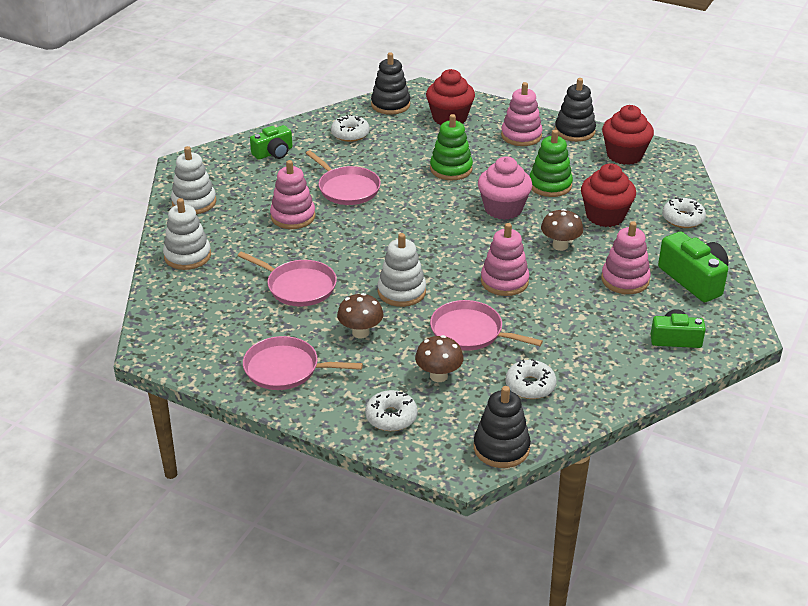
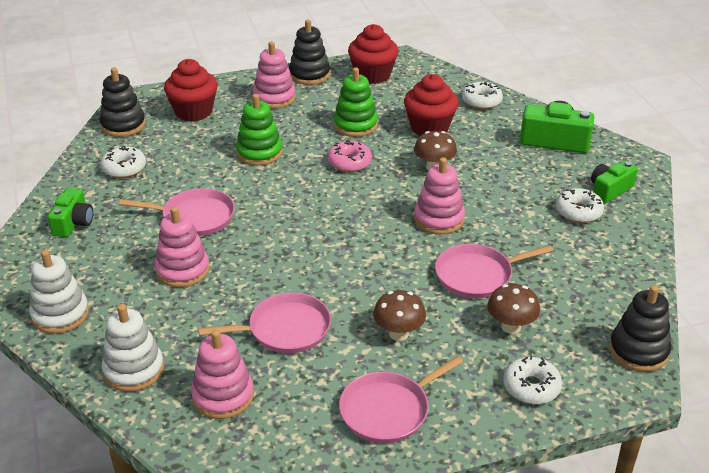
camera: 45 degrees left, 0 degrees up
(401, 292) = (377, 277): white stacking toy -> none
(503, 209) = (349, 162): pink cupcake -> pink donut
(530, 386) = (581, 288): white donut -> white donut (578, 212)
(625, 280) = (515, 167): pink stacking toy -> pink stacking toy (223, 396)

